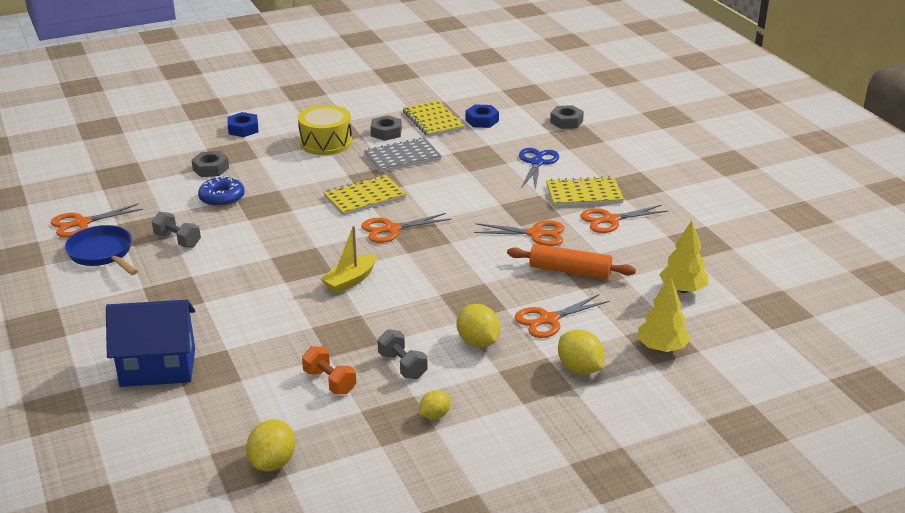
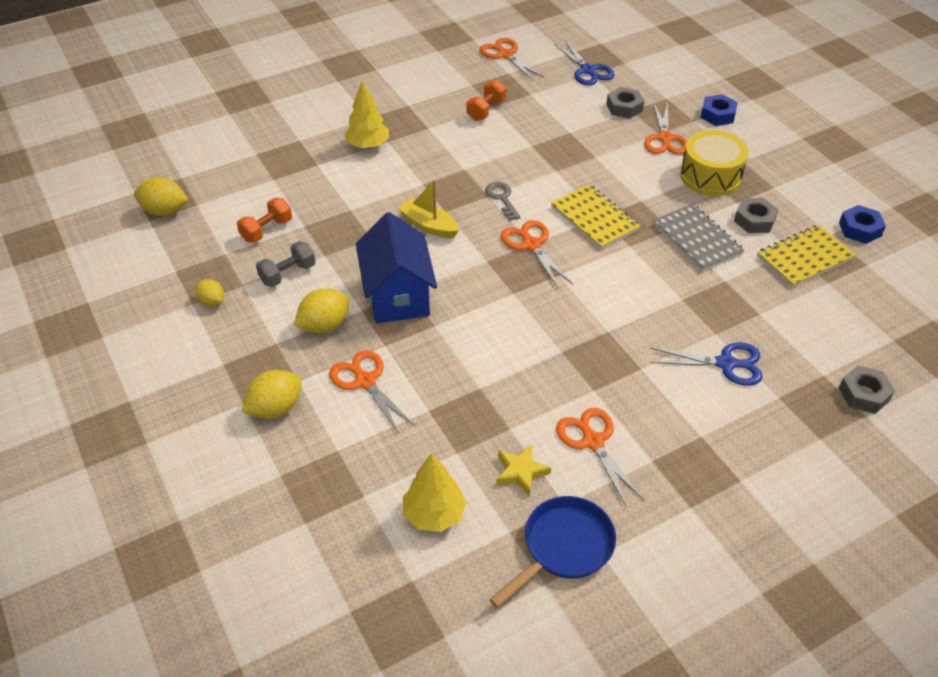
camera: 85 degrees right, 15 degrees up
(102, 254) = (458, 75): blue pan -> blue pan (563, 547)
(139, 181) = (588, 70): none -> blue scissors
(158, 367) = (293, 133): blue house -> blue house (398, 295)
(177, 240) = (486, 110): grey dumbbell -> orange dumbbell
(222, 198) = (568, 123): blue donut -> none
(323, 240) = (502, 198): none -> grey key
(482, 121) = (825, 304): blue nut -> blue nut (860, 229)
(536, 234) = (544, 366): orange scissors -> orange scissors (665, 138)
(570, 271) = (466, 399): orange rolling pin -> none
(584, 194) = (654, 414): yellow notebook -> none
(640, 251) = (521, 472): none -> yellow star
(661, 348) = (310, 485): yellow tree -> yellow tree (368, 145)

